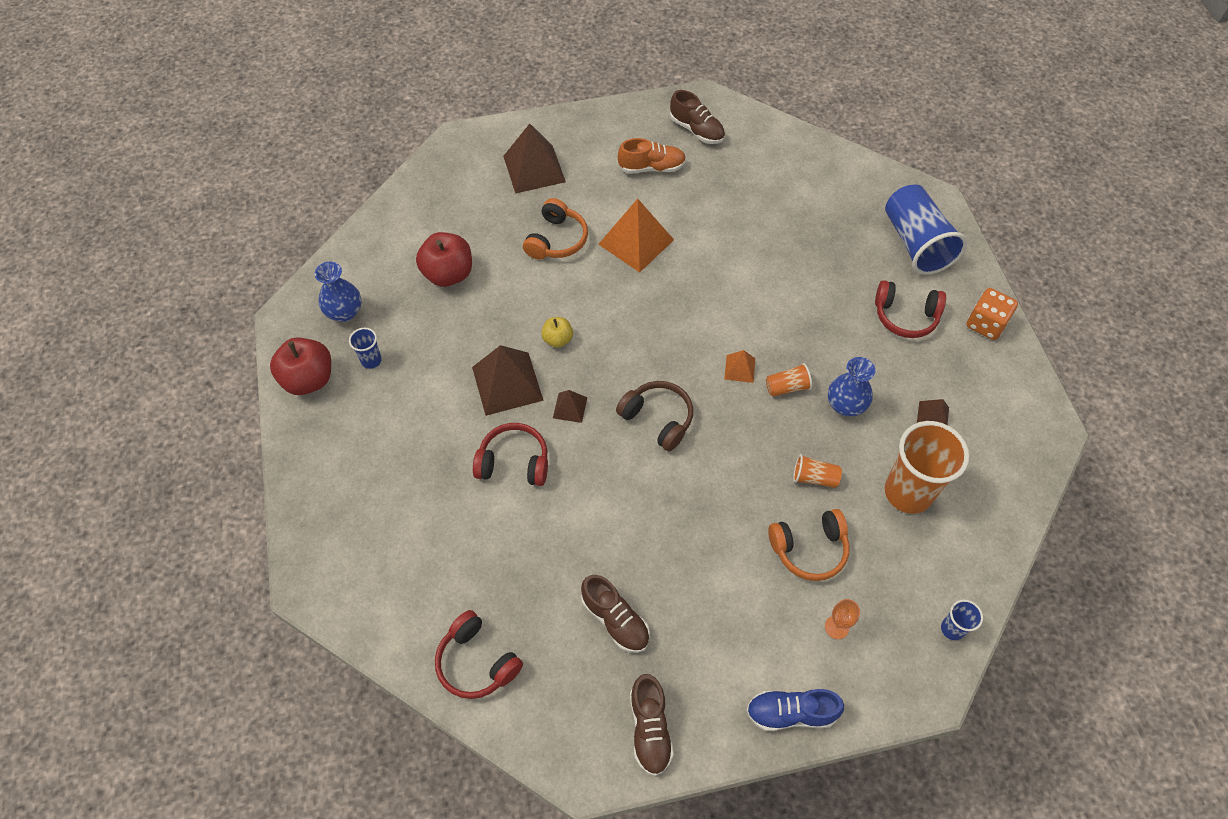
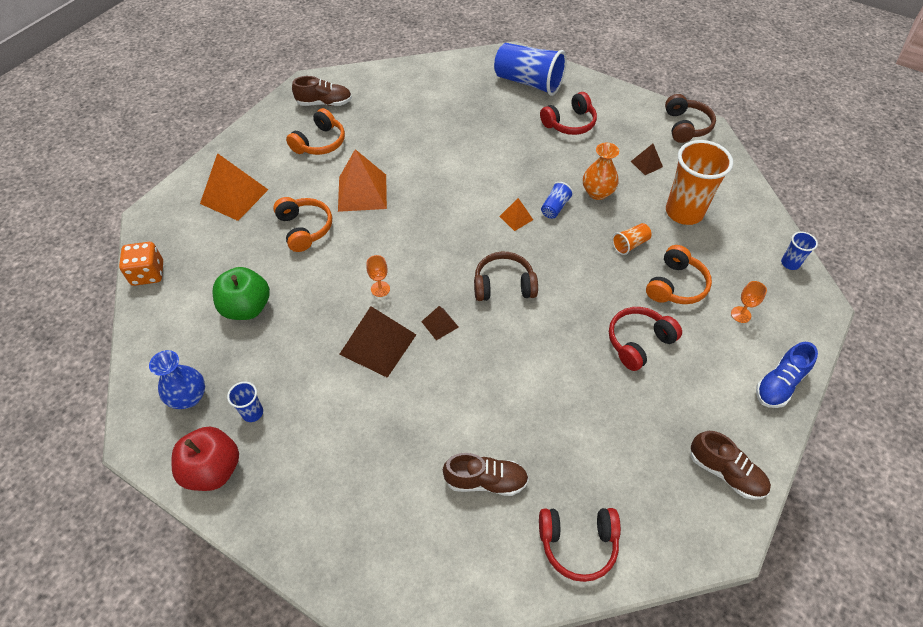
camera: 45 degrees left, 5 degrees down
(448, 274) = (247, 307): red apple -> green apple
(514, 462) = (444, 390): red headphones -> red headphones (638, 342)
(534, 169) = (234, 196): brown pyramid -> orange pyramid
(557, 339) = (380, 289): yellow apple -> orange goblet
(615, 620) = (626, 427): brown shoe -> brown shoe (485, 481)
(651, 167) = (320, 143): orange shoe -> orange headphones
(787, 387) = (555, 207): orange cup -> blue cup
(845, 405) = (597, 192): blue vase -> orange vase
(986, 324) = (613, 98): orange dice -> orange dice (148, 273)
(1028, 411) = (686, 126): none -> brown headphones

